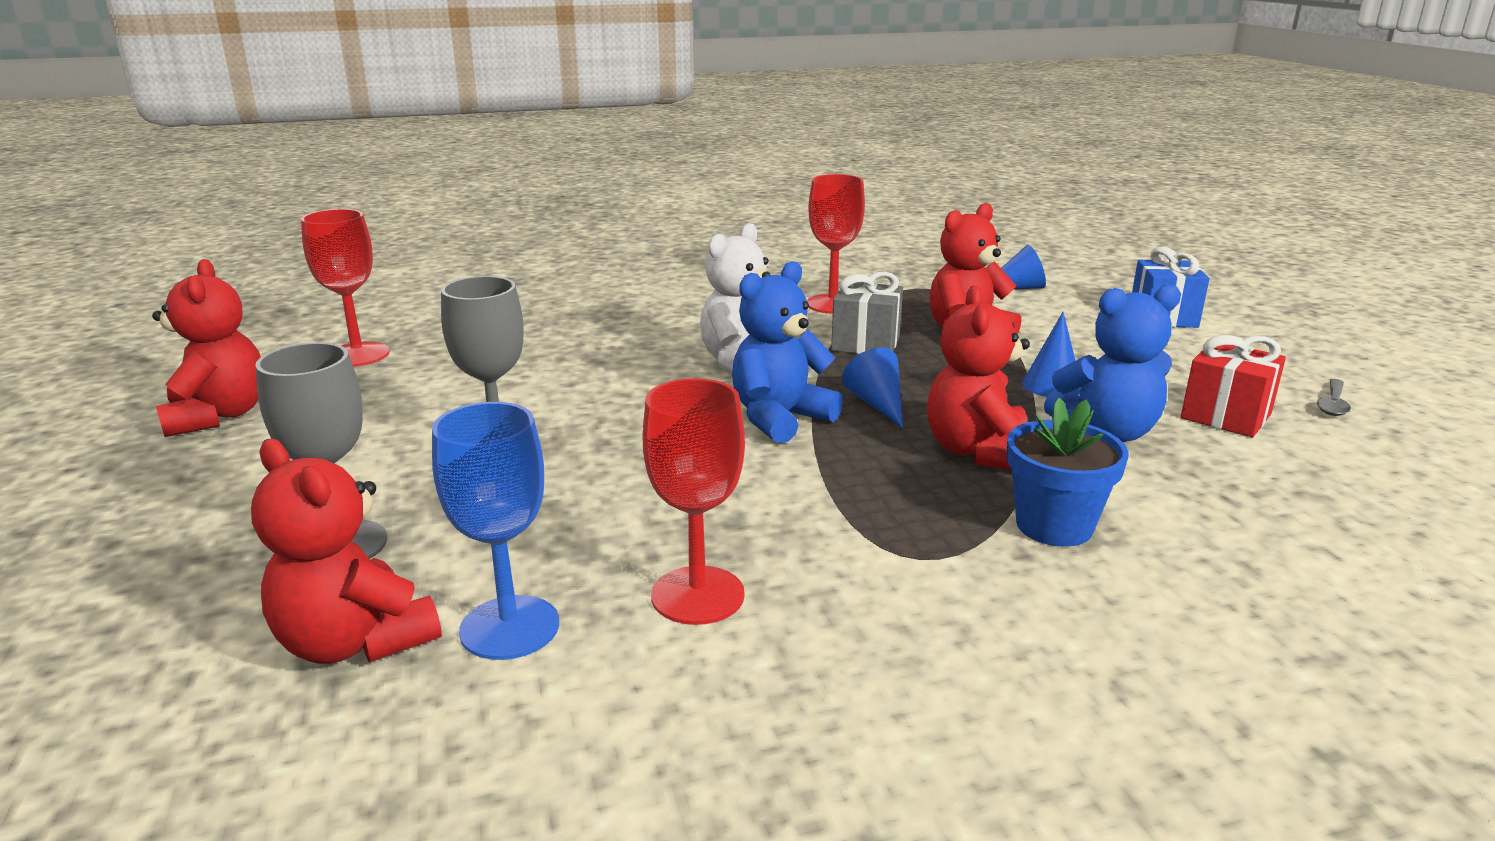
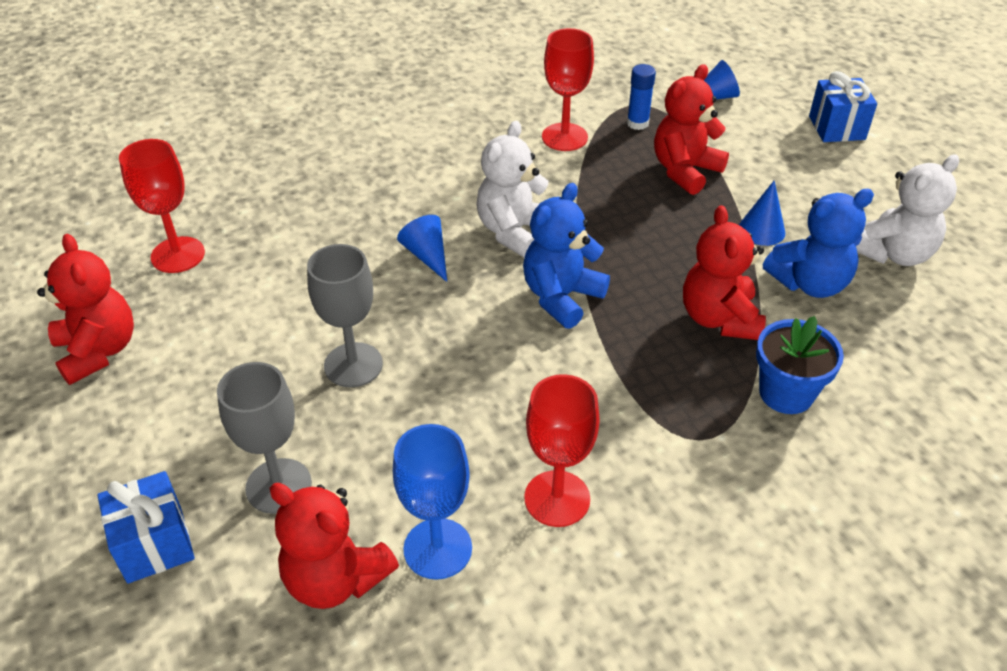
camera: 10 degrees left, 20 degrees up
(152, 582) = (155, 544): none -> blue gift
(865, 343) = (605, 191): grey gift -> none
(877, 404) = (632, 270): blue cone -> blue cone (427, 255)
(921, 300) = (637, 123): none -> blue glue stick
(1225, 416) = (893, 253): red gift -> white teddy bear
(1332, 404) = (969, 229): grey spoon -> none

